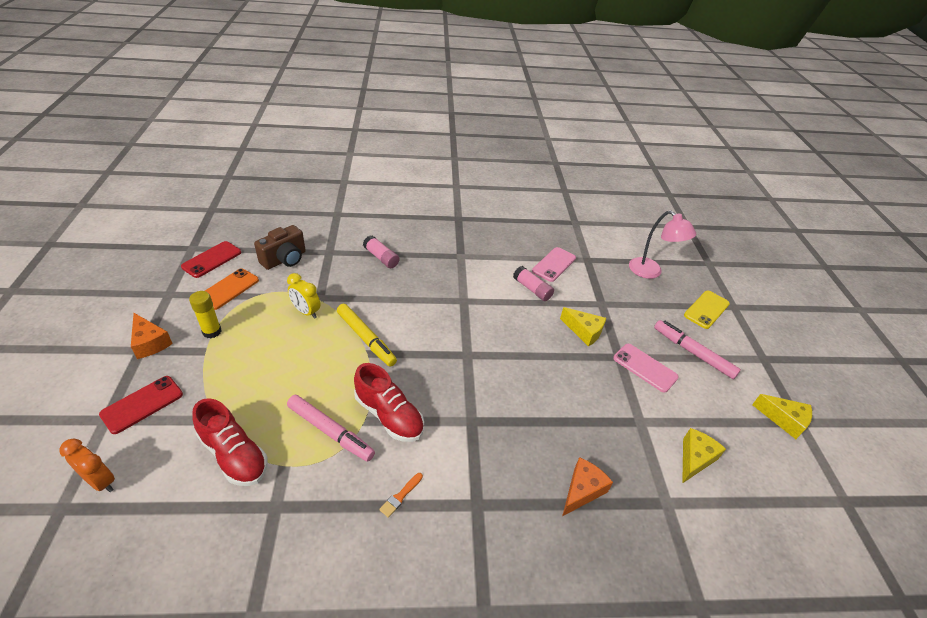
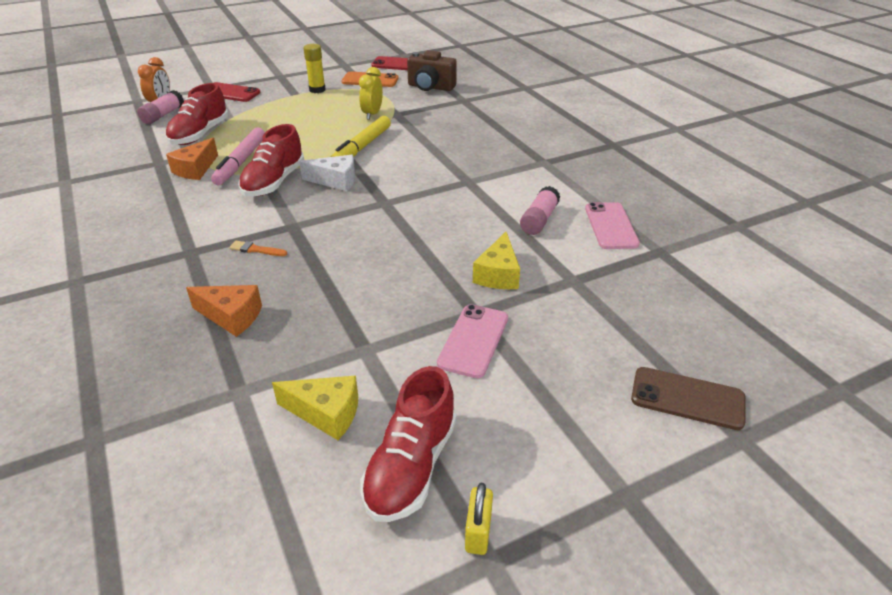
camera: 70 degrees right, 5 degrees down
(150, 343) = (289, 76): orange cheese -> orange cheese (195, 169)
(381, 258) = (485, 124): pink glue stick -> pink glue stick (163, 115)
(400, 496) = (186, 210): orange brush -> orange brush (256, 250)
(414, 373) = (336, 181): none -> white cheese
(554, 264) = (611, 226): pink phone -> pink phone turned 75 degrees clockwise
(651, 272) = (712, 318): pink lamp -> none
(693, 353) = (553, 390): pink marker -> none
(706, 309) = (687, 398): yellow phone -> brown phone
(740, 431) = (411, 466): none -> red shoe
(784, 420) = (478, 532): yellow cheese -> yellow padlock

